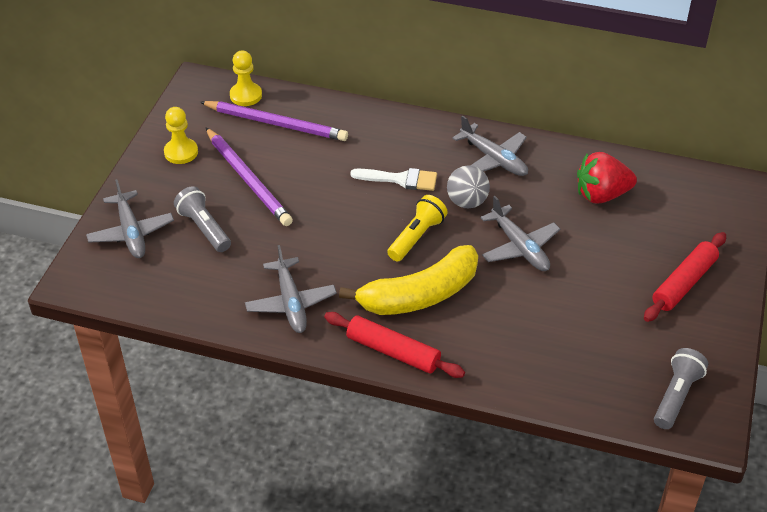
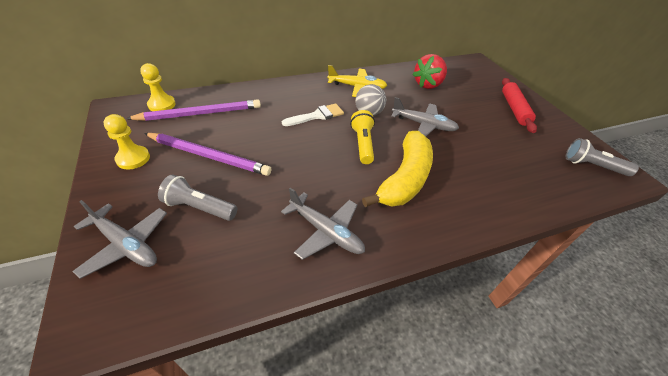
camera: 40 degrees left, 0 degrees up
(393, 351) = (433, 228): red rolling pin -> none
(493, 159) = (357, 87): grey plane -> yellow plane
(676, 396) = (592, 166): grey flashlight -> grey flashlight turned 60 degrees counterclockwise

